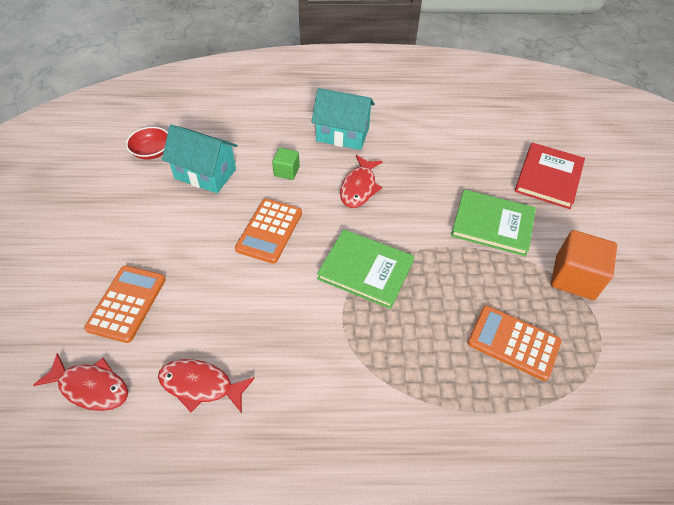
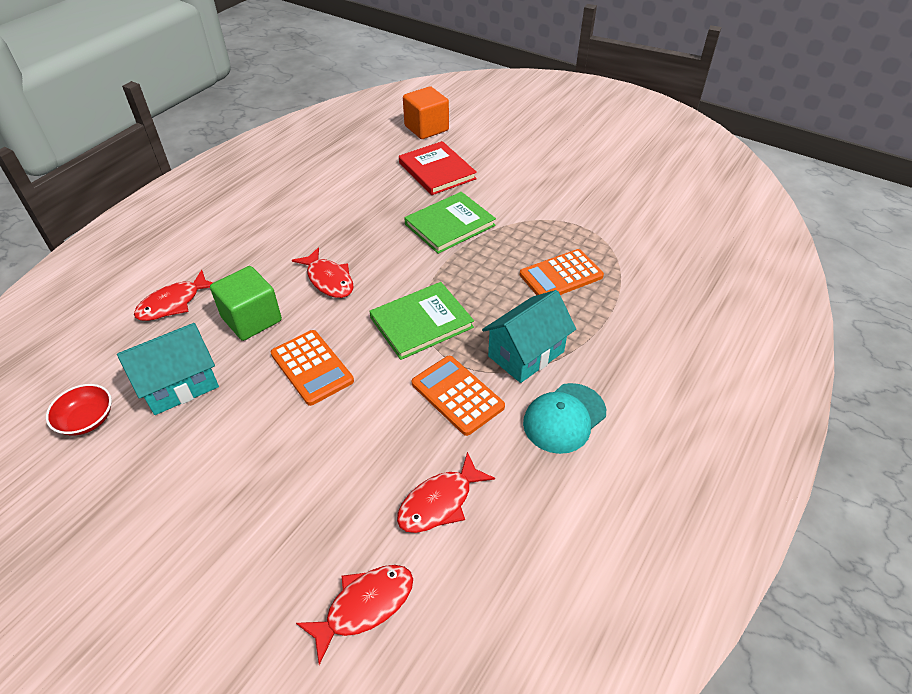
camera: 55 degrees left, 5 degrees down
(127, 303) = (286, 530): orange calculator -> orange calculator (457, 395)
(268, 125) = (173, 303): none -> red fish
(286, 171) = (251, 319): green cube -> green cube, size x1.80
(342, 134) = (252, 257): turquoise house -> turquoise house (526, 354)
(344, 436) = (564, 418): none -> turquoise cap
(574, 277) = (535, 213): orange cube -> orange cube (426, 128)

